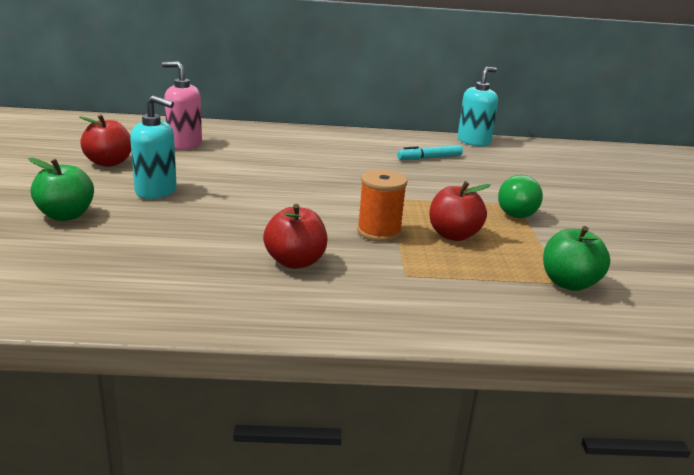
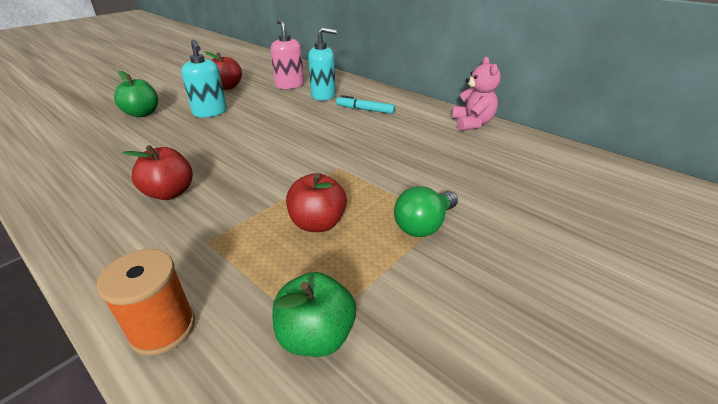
camera: 45 degrees right, 10 degrees up
(379, 232) = (268, 194): orange spool -> orange spool (163, 328)
(419, 140) = (472, 123): none -> pink teddy bear
(429, 158) = (447, 143): turquoise marker -> turquoise marker (365, 110)
(474, 141) = (527, 139): turquoise soap dispenser -> turquoise soap dispenser (323, 95)

